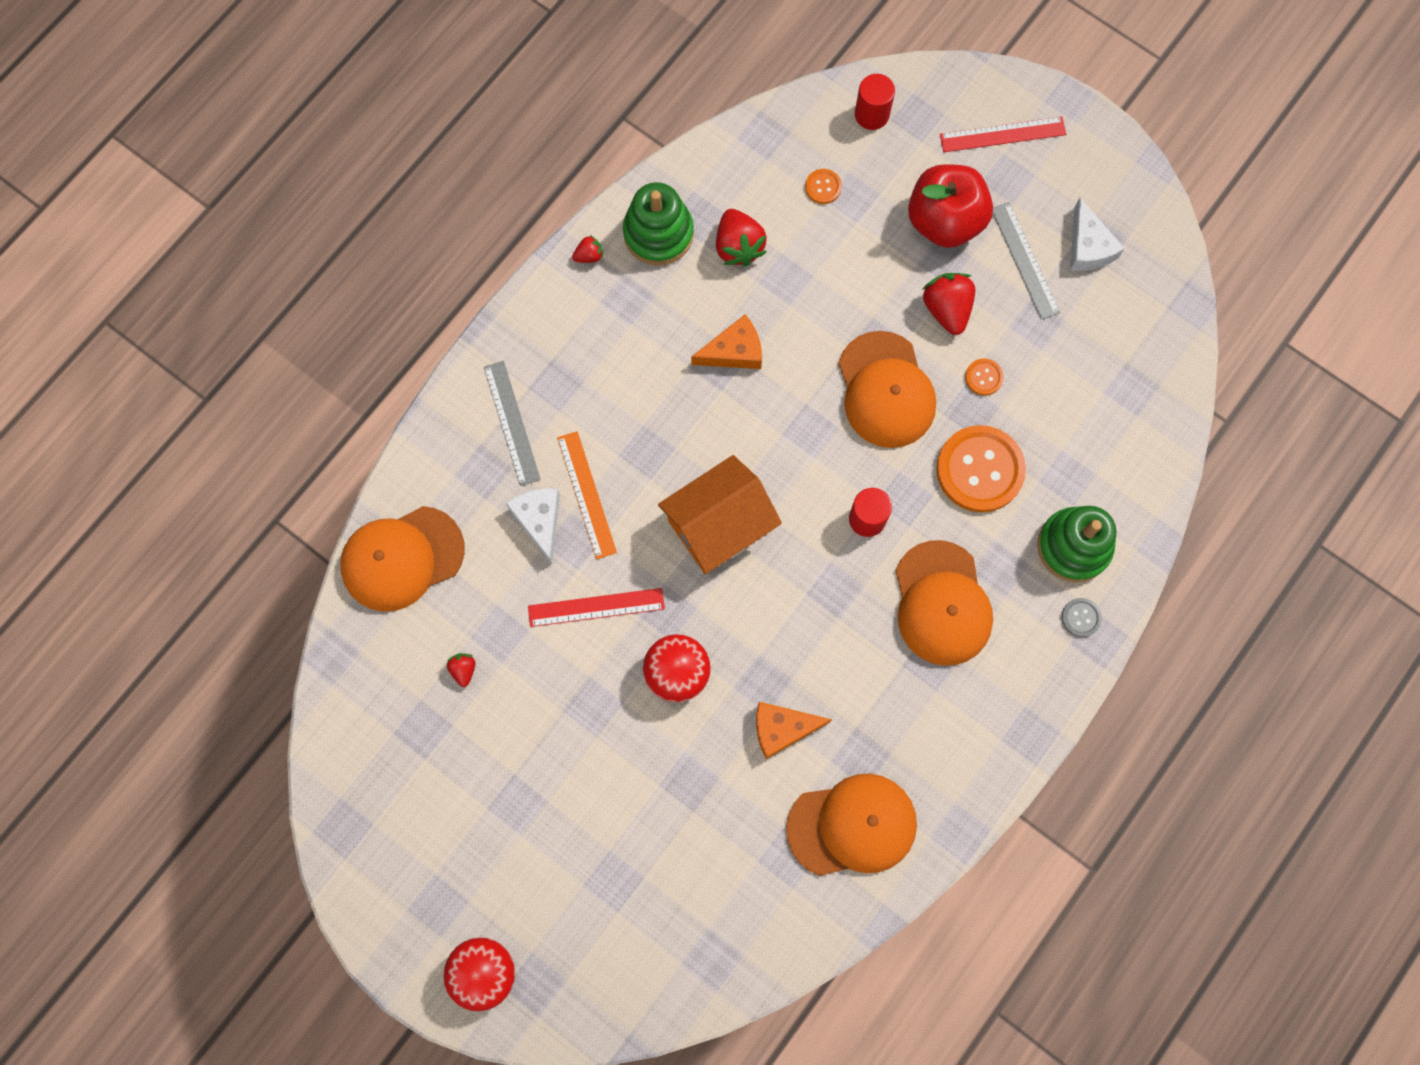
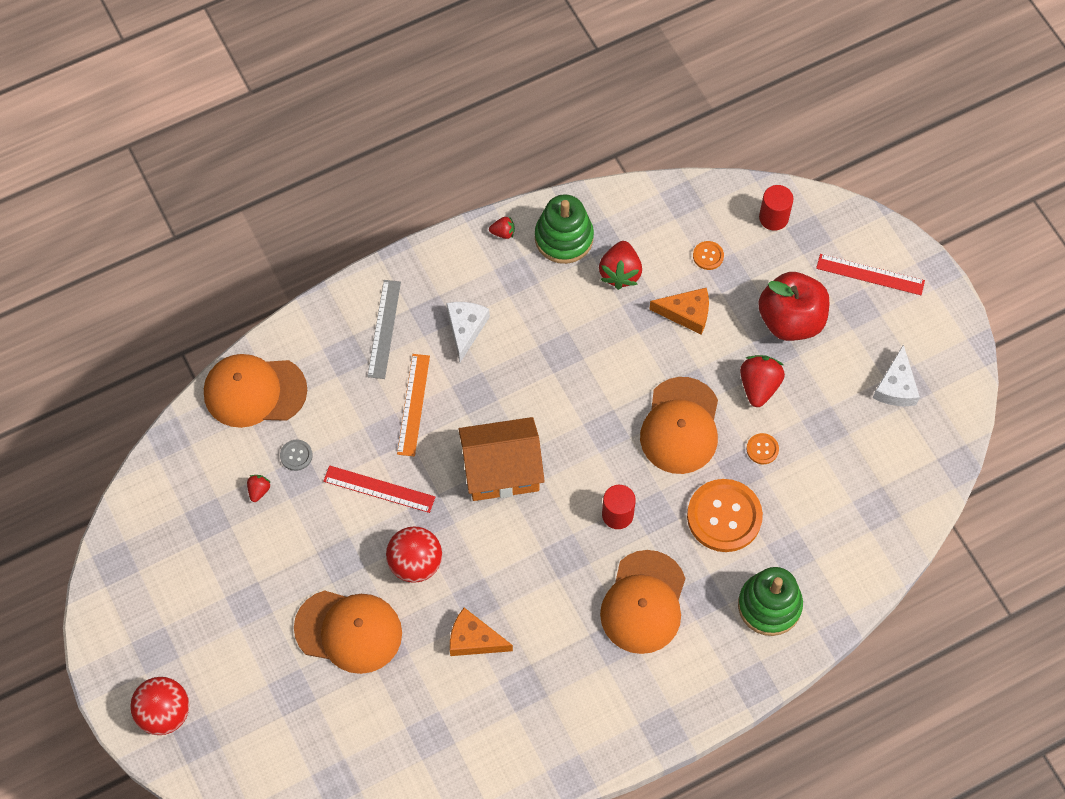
camera: 25 degrees right, 10 degrees down
(539, 520) = (369, 408): white cheese -> white cheese (465, 329)
(734, 351) = (578, 348): orange cheese -> orange cheese (686, 313)
(852, 826) = (491, 735): orange cap -> orange cap (349, 631)
(1024, 260) = (839, 375): grey ruler -> none
(1081, 617) = (748, 661): grey button -> grey button (296, 455)

